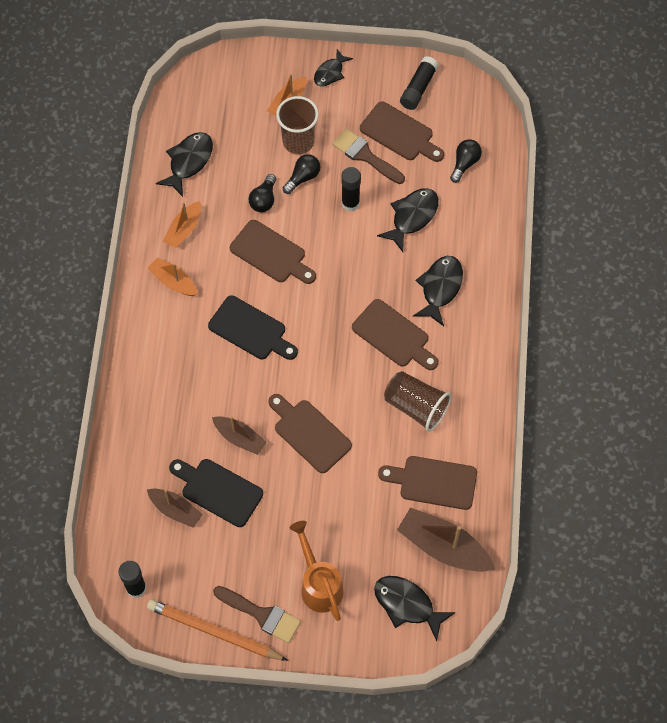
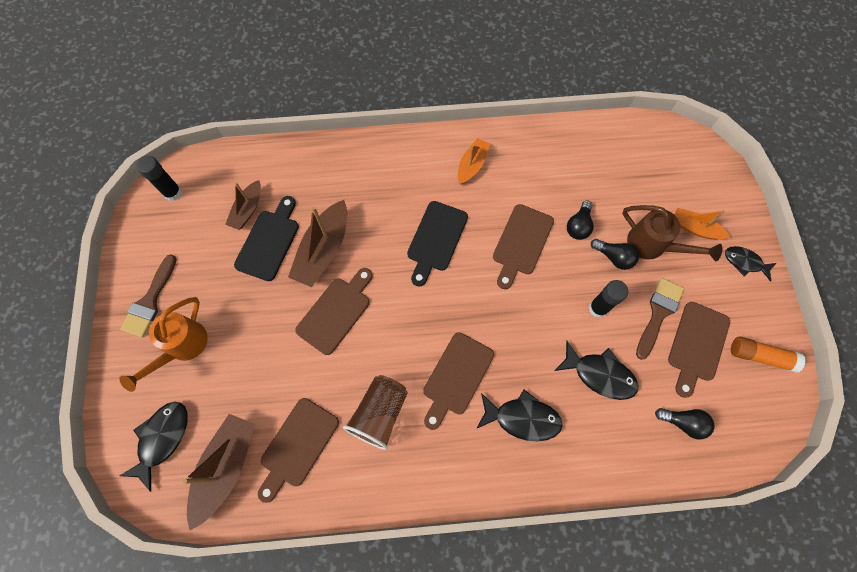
camera: 80 degrees right, 5 degrees up
(184, 229) = (527, 163): orange boat -> none
(189, 162) = (599, 154): black fish -> none
(214, 632) = (133, 263): orange pencil -> none
(240, 438) = (323, 250): brown boat -> brown boat, size x1.65
(264, 199) = (578, 226): black light bulb -> black light bulb turned 75 degrees counterclockwise
(298, 142) = (653, 246): brown cup -> brown watering can
(319, 584) = (182, 348): orange watering can -> orange watering can turned 150 degrees clockwise
(418, 88) = (760, 356): black glue stick -> orange glue stick
(433, 482) = (297, 446): brown cutting board -> brown cutting board turned 150 degrees counterclockwise

